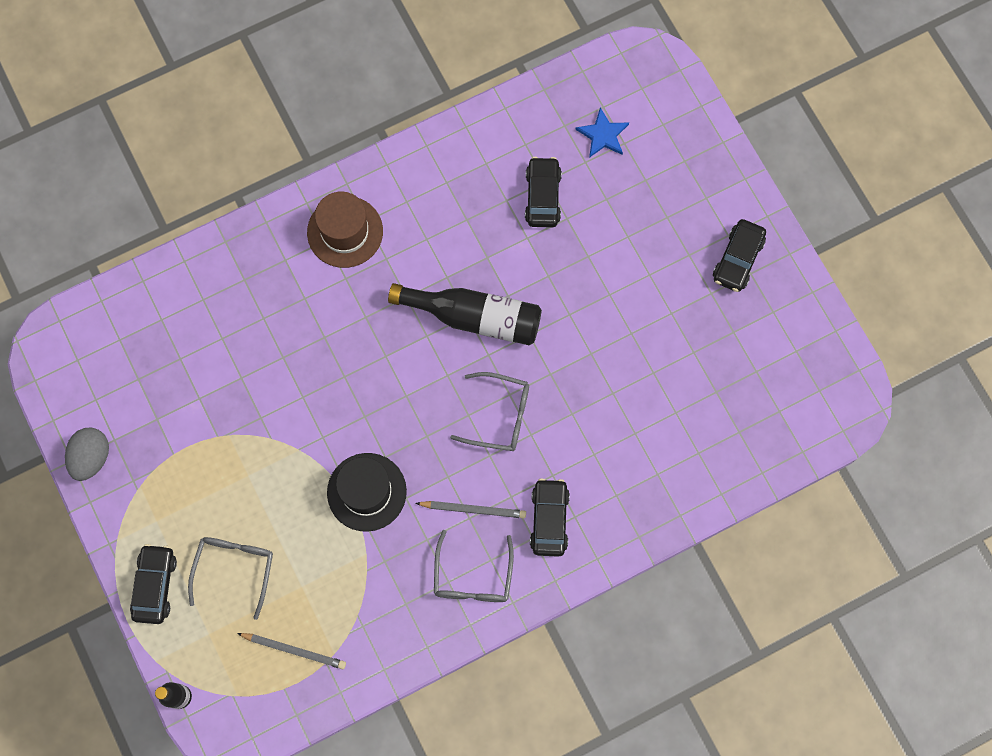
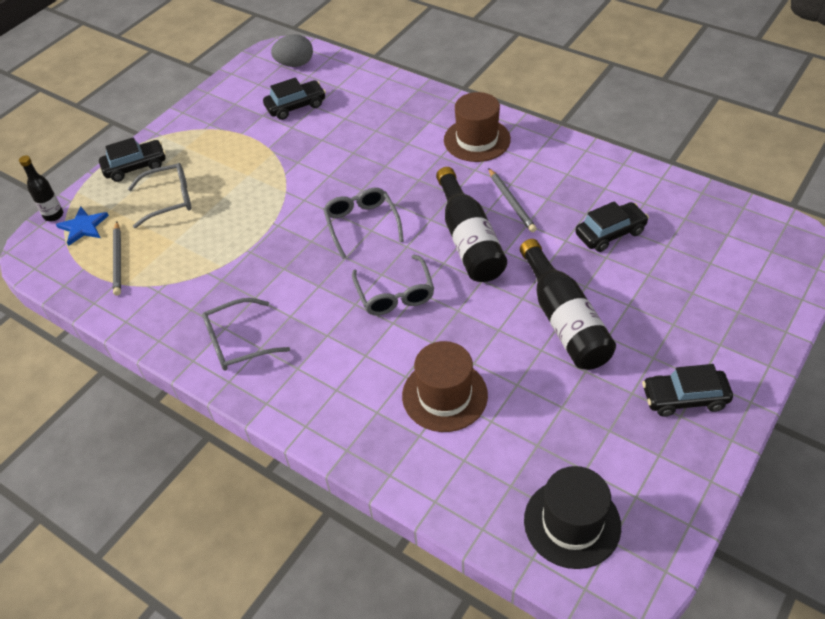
camera: 65 degrees right, 25 degrees down
(91, 457) = (215, 99): grey egg -> grey egg (295, 64)
(366, 492) = (274, 243): black hat -> black hat (572, 523)
(394, 400) = (362, 225): none -> grey glasses
(473, 509) = (299, 315): grey pencil -> grey pencil (511, 202)
(549, 519) = (322, 372): black car -> black car (296, 106)
(603, 135) = (702, 245): blue star -> blue star (83, 227)
(612, 296) = (564, 320): none -> black bottle
(631, 434) = (444, 395): none -> brown hat

